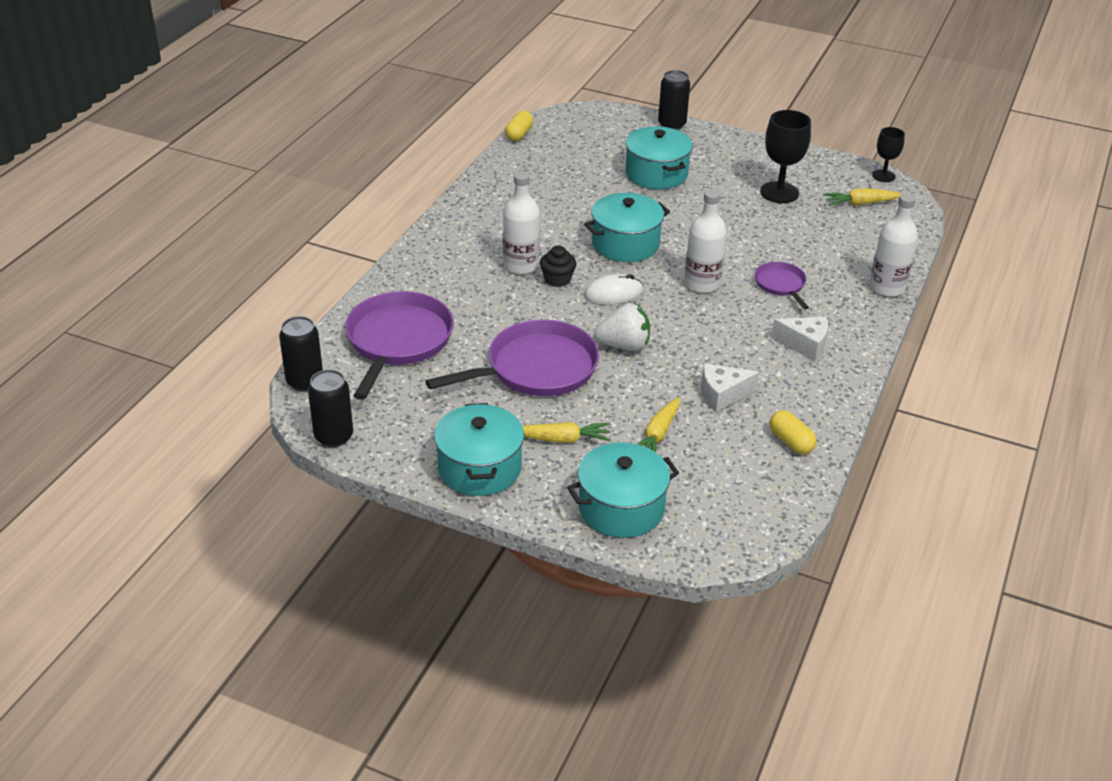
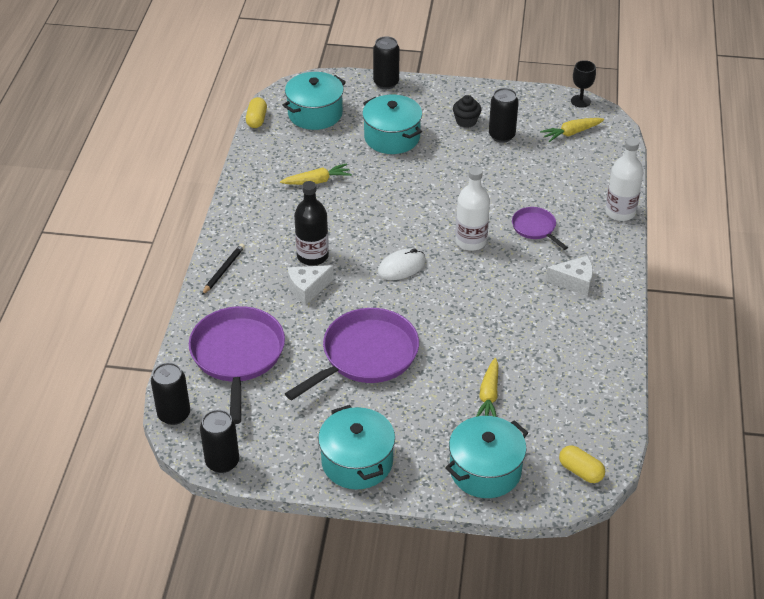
camera: 15 degrees left, 5 degrees up
(420, 261) = (223, 270): none -> black pencil
(521, 265) = (312, 256): white bottle -> black bottle
(557, 279) = (349, 263): black cupcake -> black cupcake (466, 121)
(563, 439) = (414, 418): yellow carrot -> yellow carrot (317, 181)
(624, 345) = (430, 316): white strawberry -> none
(625, 244) = (393, 215): turquoise pot -> turquoise pot (315, 114)
(722, 394) = (526, 345): white cheese -> white cheese (307, 289)
(779, 192) = (501, 136): black goblet -> black can
(791, 442) = (595, 376): yellow capsule -> yellow capsule (580, 471)

